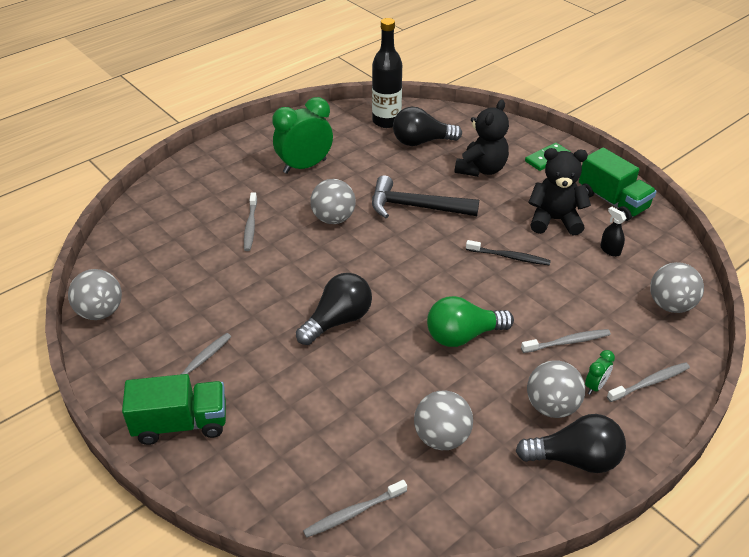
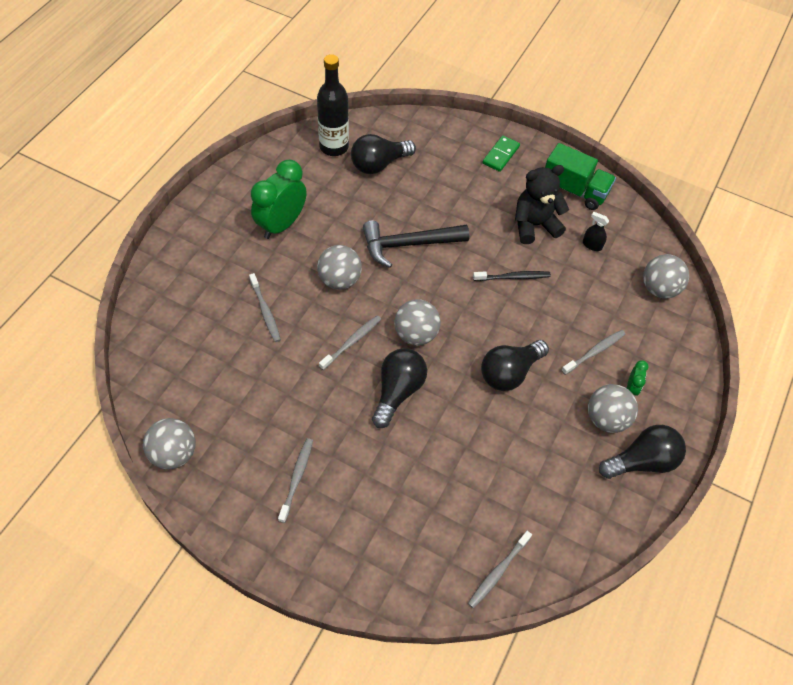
camera: 25 degrees left, 15 degrees up
(181, 423) = (314, 542): green truck -> none
(441, 437) = (535, 478): grey ball -> grey ball (416, 334)
(463, 335) = (509, 373): green light bulb -> black light bulb
(481, 169) = (448, 183): black teddy bear -> none
(650, 382) = (670, 371): grey toothbrush -> grey toothbrush (352, 342)

